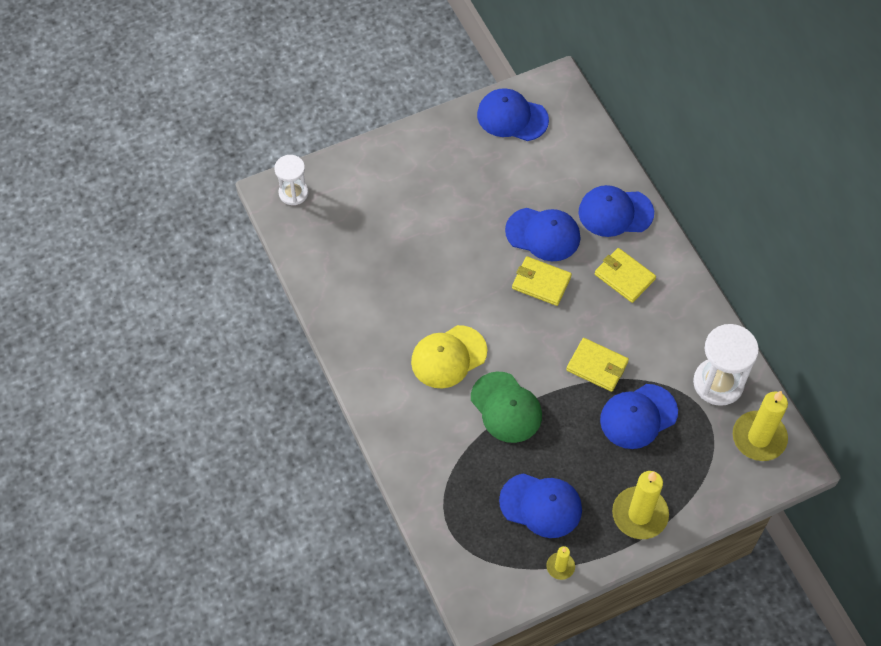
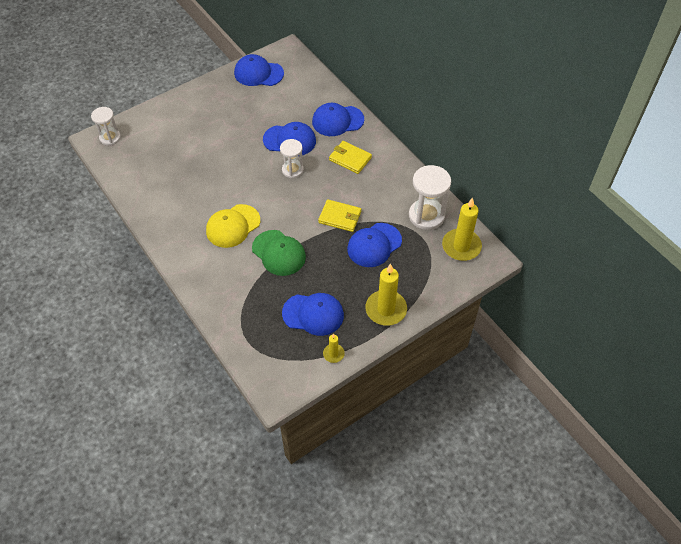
camera: 10 degrees left, 5 degrees down
(541, 282) = (292, 170): yellow wallet -> white hourglass

